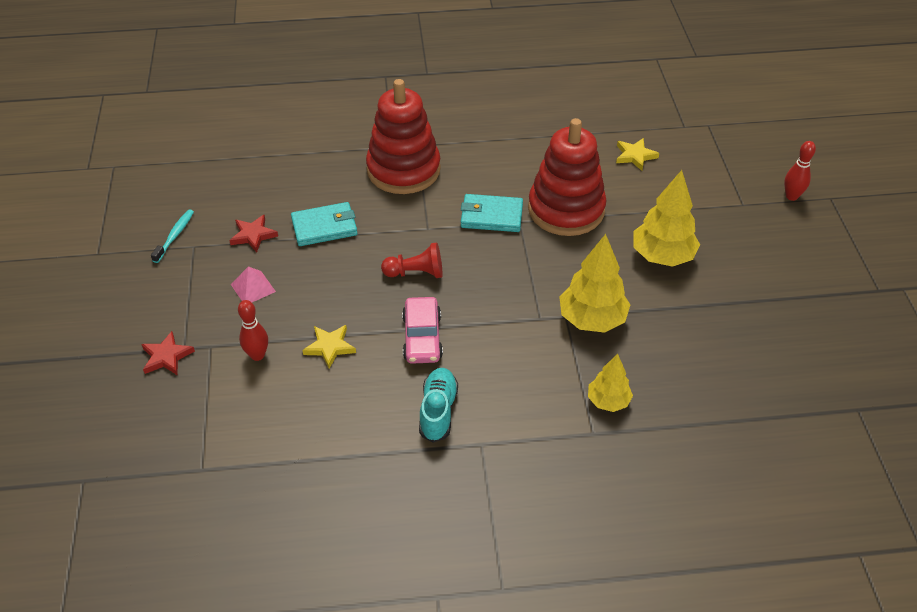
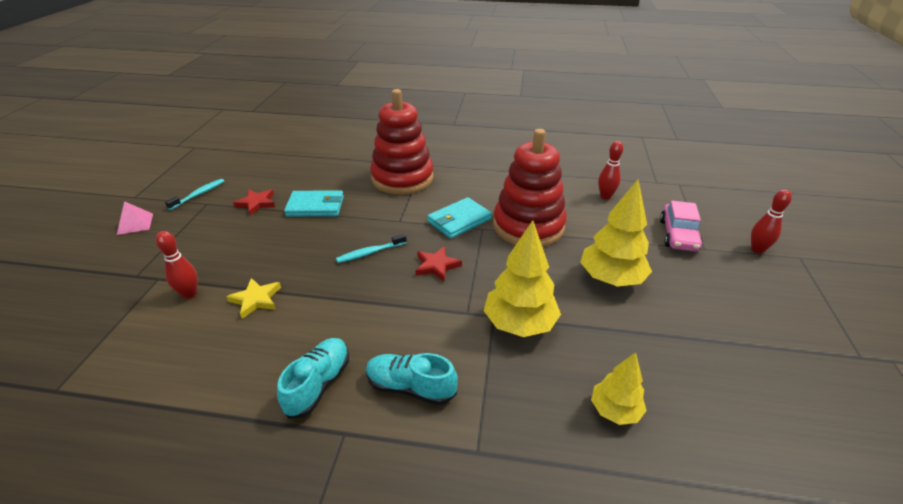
camera: 15 degrees right, 10 degrees down
(166, 356) = (116, 280): red star -> red star (436, 266)
(253, 288) = (227, 240): pink pyramid -> pink pyramid (135, 224)
(416, 273) = (370, 252): red pawn -> turquoise toothbrush
(422, 337) = (344, 308): pink car -> pink car (678, 235)
(491, 216) = (459, 220): turquoise wallet -> turquoise wallet turned 60 degrees counterclockwise
(519, 396) = (410, 387): none -> turquoise shoe
(608, 401) = (507, 416): yellow tree -> yellow tree (614, 411)
(635, 156) = (605, 196): yellow star -> red bowling pin

